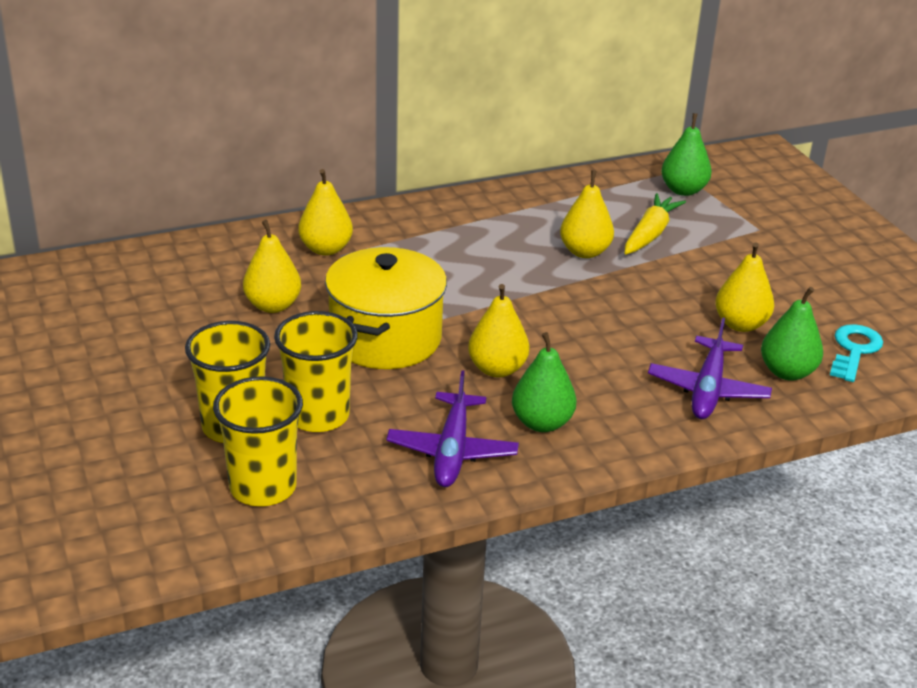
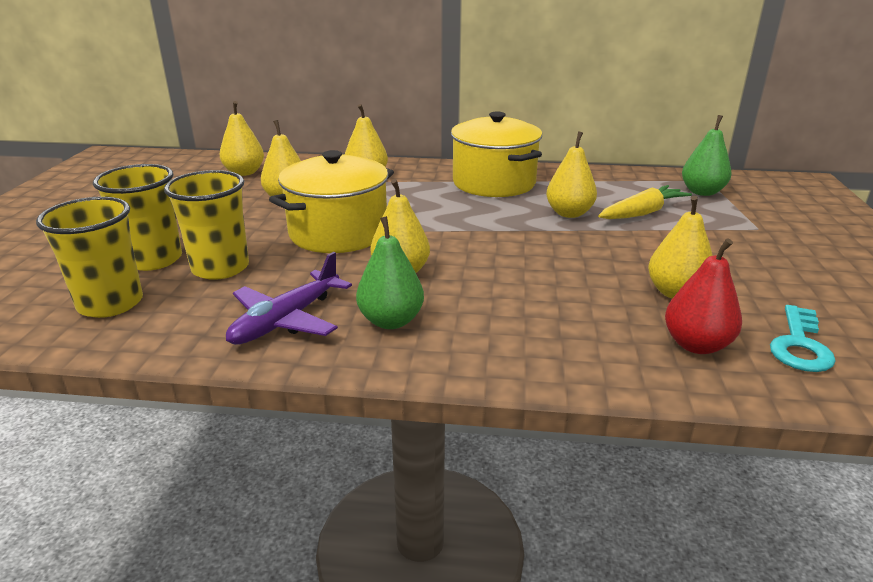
camera: 30 degrees right, 5 degrees down
(169, 278) = (244, 172): none -> yellow pear
(474, 225) = (493, 183): none -> yellow pot
(707, 389) = (589, 337): purple plane -> none
(787, 372) = (696, 345): green pear -> red pear
(854, 350) = (799, 345): turquoise key -> turquoise key turned 150 degrees clockwise

